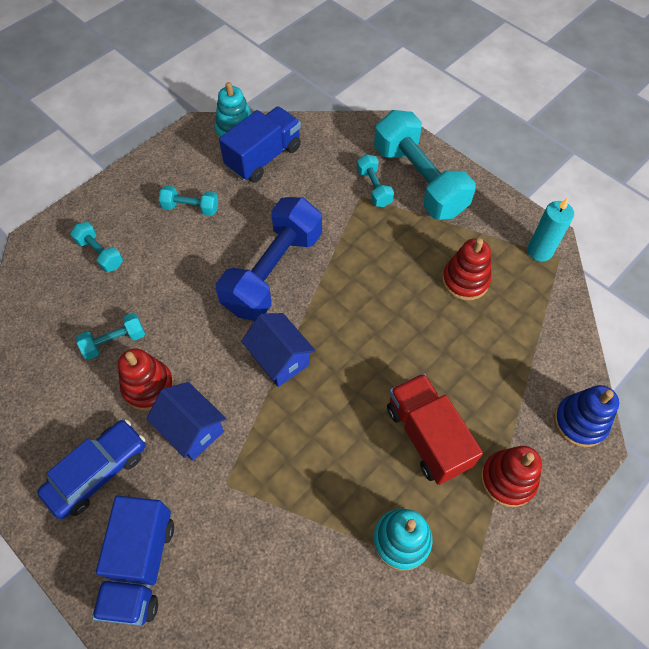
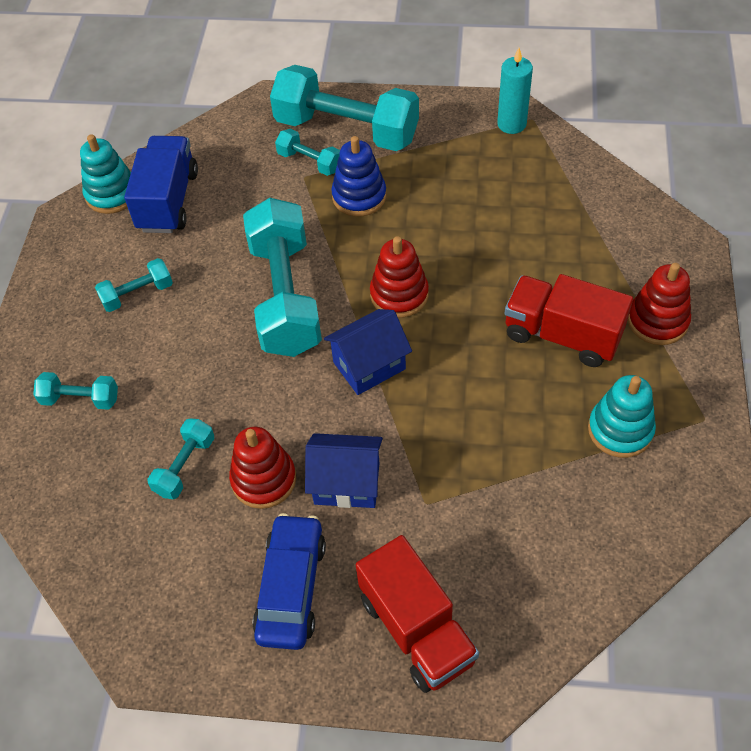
camera: 35 degrees left, 5 degrees down
(141, 566) = (417, 629): blue truck -> red truck
(273, 272) = (285, 296): blue dumbbell -> turquoise dumbbell
(280, 359) = (369, 365): blue house -> blue house turned 45 degrees counterclockwise
(465, 280) = (471, 188): red stacking toy -> red stacking toy (399, 295)
(580, 422) = (670, 237): blue stacking toy -> blue stacking toy (359, 196)

